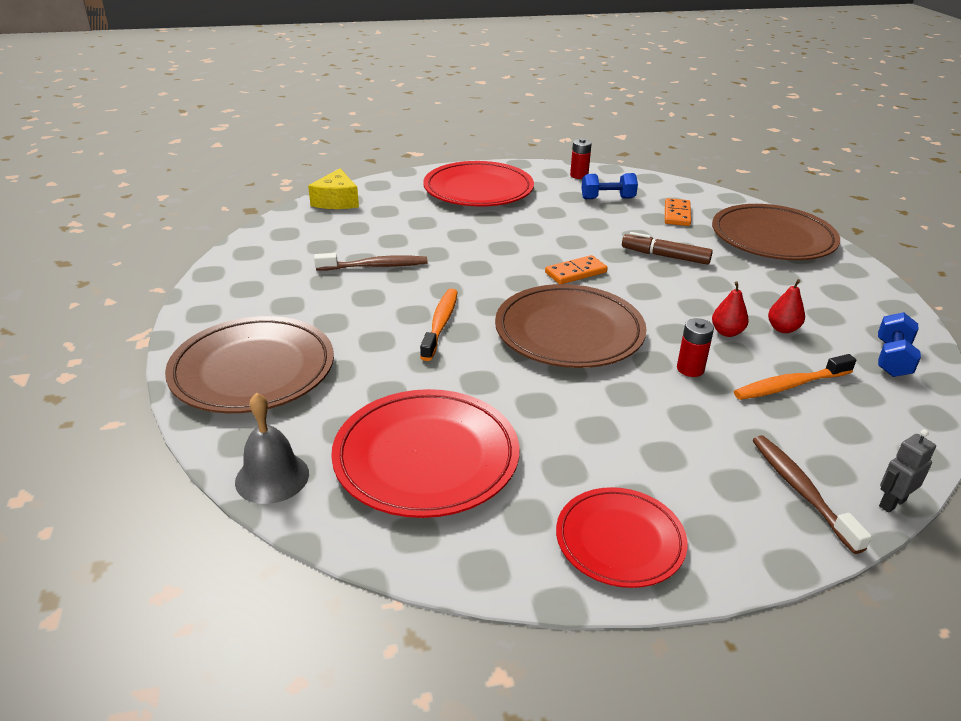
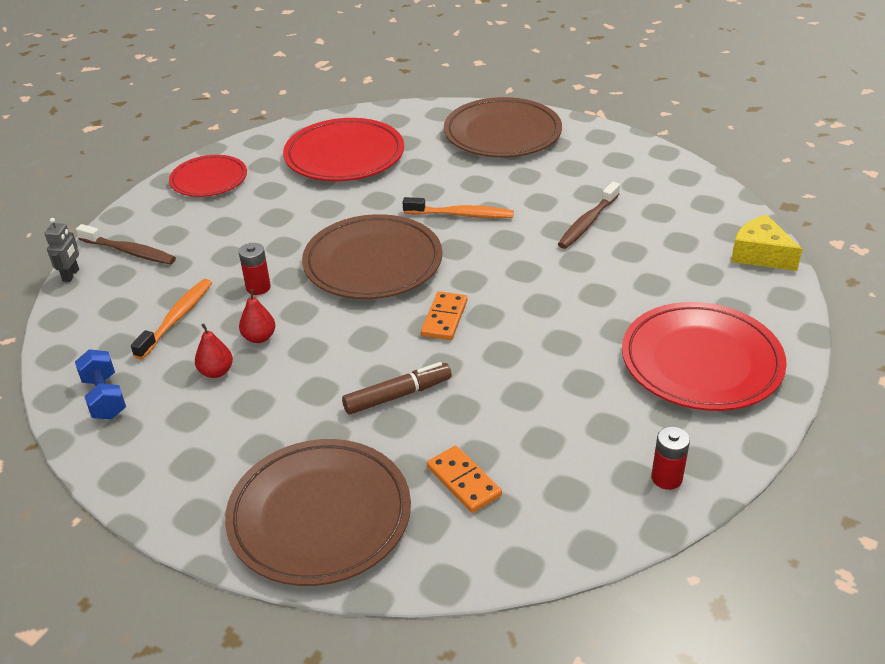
camera: 135 degrees right, 5 degrees up
(272, 477) = (397, 113): grey bell -> none
(440, 324) = (461, 215): orange toothbrush -> orange toothbrush turned 45 degrees counterclockwise
(607, 198) = (569, 453): blue dumbbell -> none

